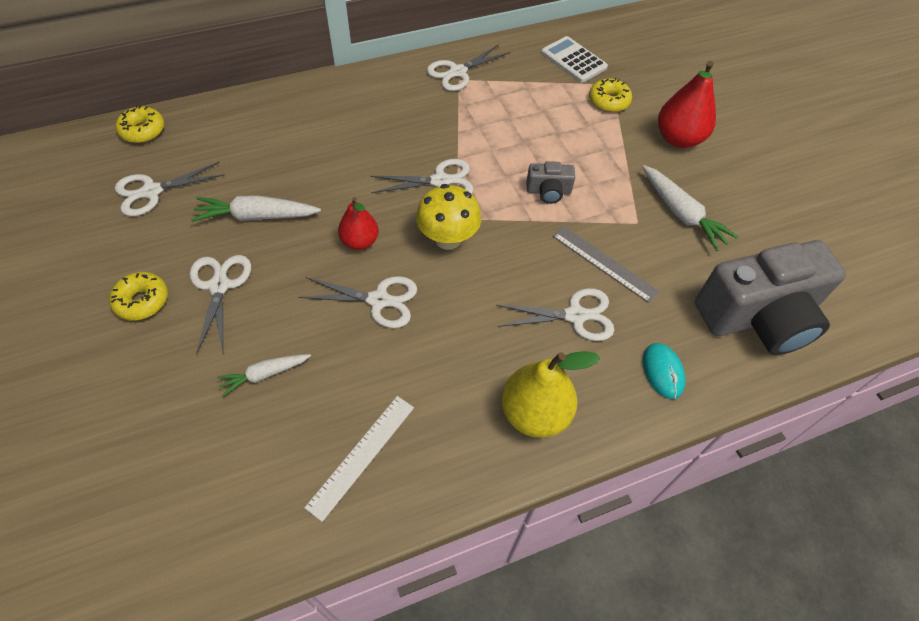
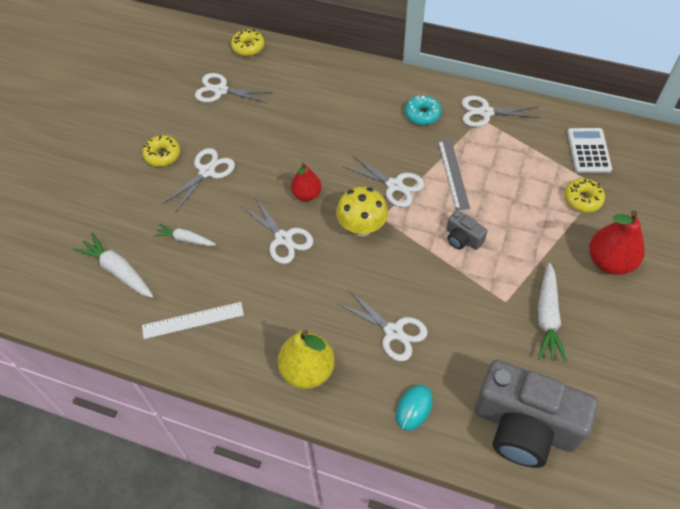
camera: 45 degrees right, 0 degrees up
(257, 216) = (263, 141): white carrot -> white carrot (118, 271)
(401, 103) = (422, 114): none -> turquoise donut
(604, 263) = (450, 312): grey ruler -> grey ruler (453, 174)

